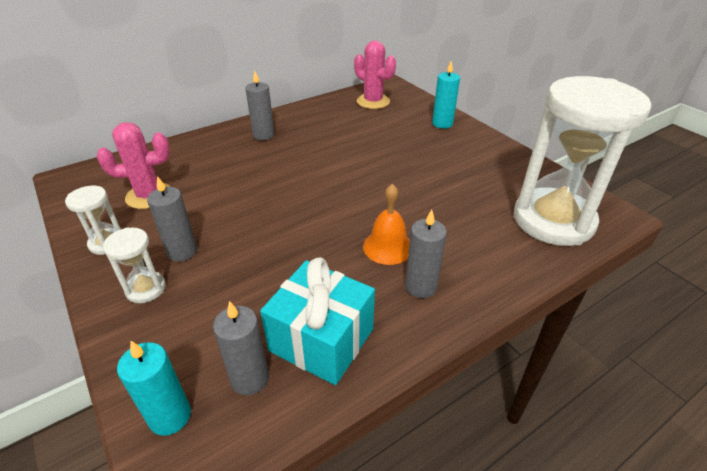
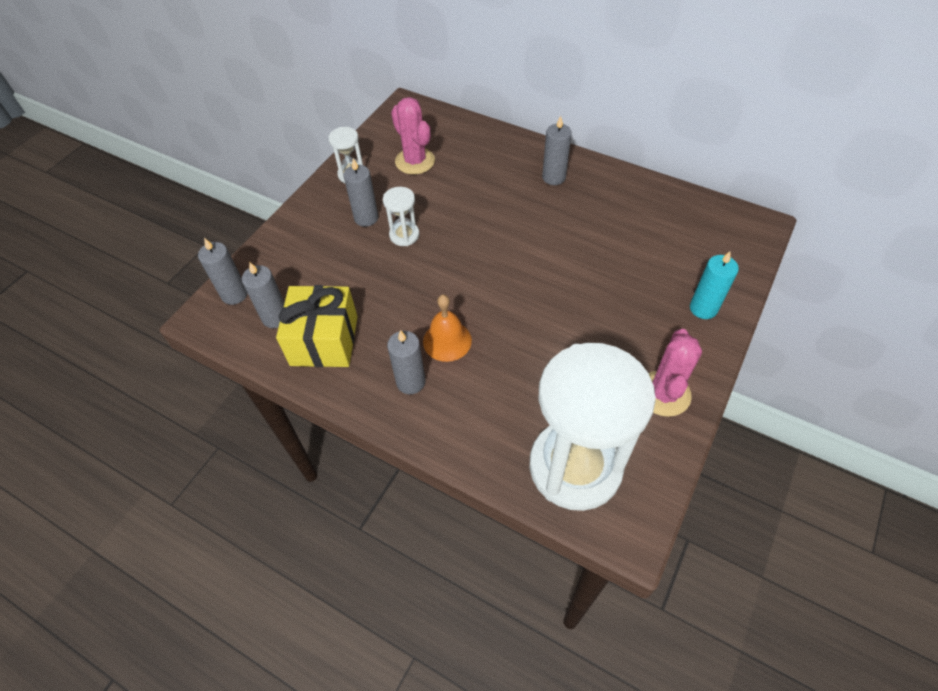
camera: 65 degrees right, 15 degrees up
(146, 289) = (321, 222): white hourglass -> white hourglass (404, 235)
(170, 416) = (234, 294): turquoise candle -> grey candle
(321, 340) = (324, 340): turquoise gift -> yellow gift
(373, 101) = (699, 227): pink cactus -> pink cactus (664, 393)

